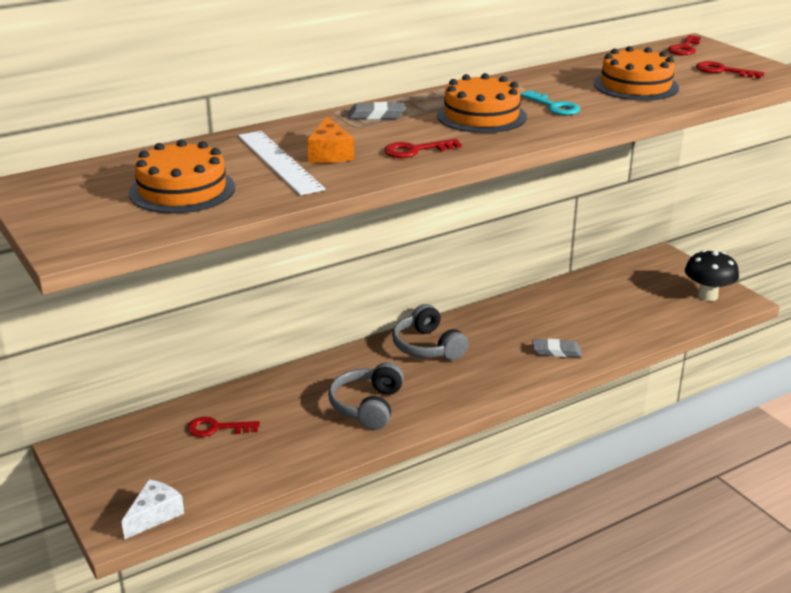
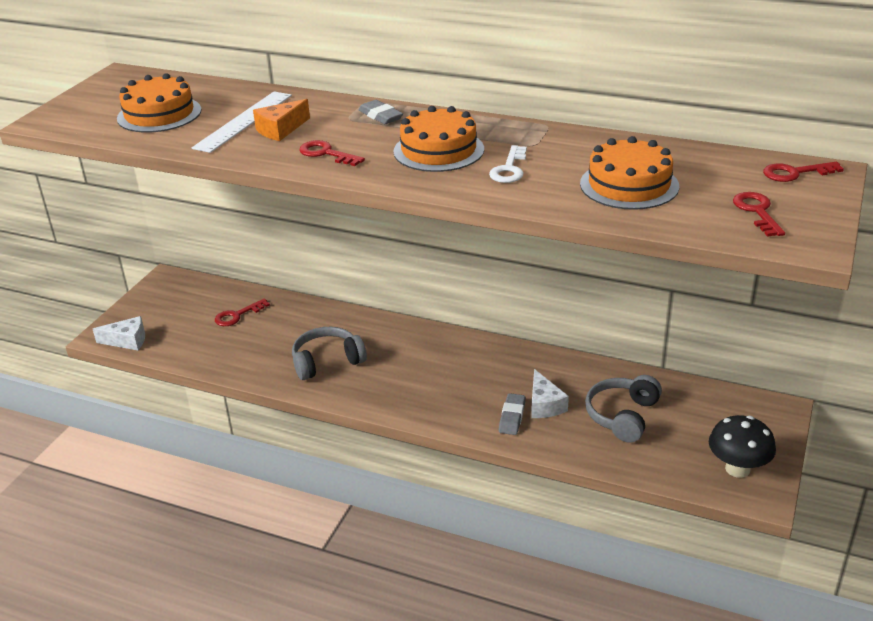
camera: 55 degrees right, 5 degrees up
(217, 428) = (237, 315): red key -> red key turned 90 degrees counterclockwise
(427, 347) = (439, 350): grey headphones -> grey headphones (622, 416)
(554, 106) = (509, 169): turquoise key -> white key
(556, 351) = (512, 417): grey eraser -> grey eraser turned 45 degrees clockwise
(557, 332) = (544, 404): none -> white cheese

